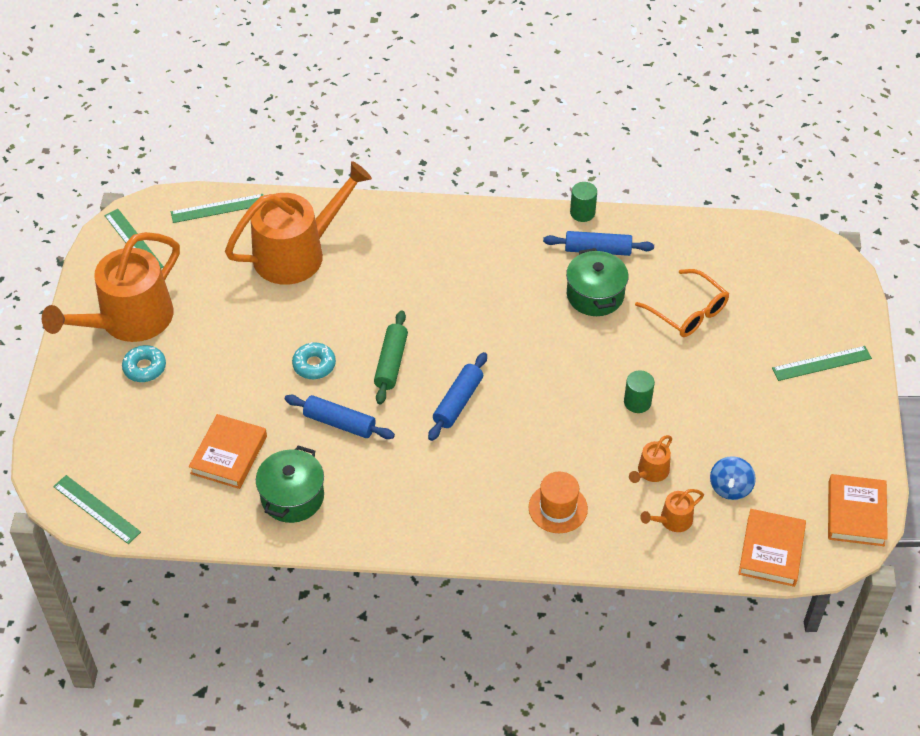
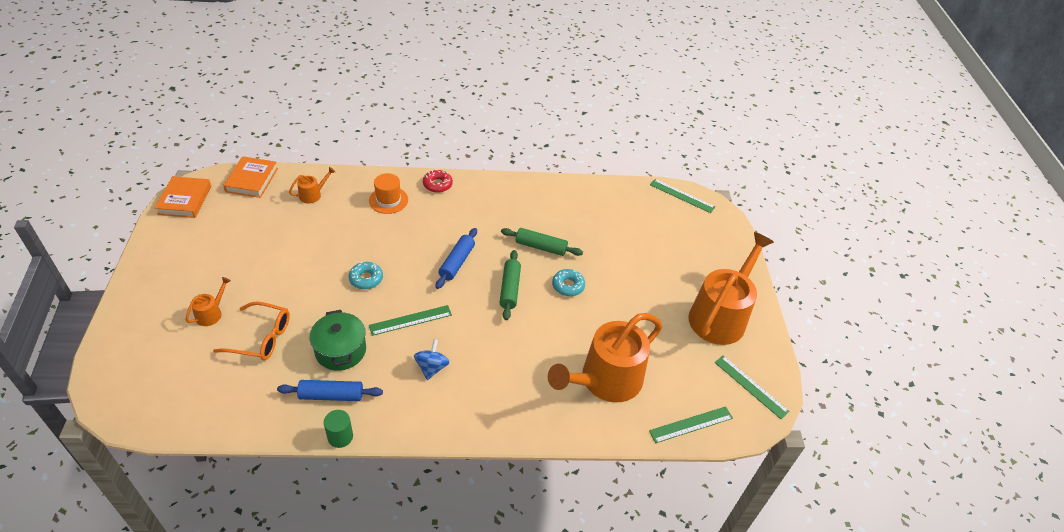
camera: 170 degrees right, 5 degrees down
(144, 368) = (692, 280): turquoise donut -> turquoise donut (366, 279)
(229, 455) = (611, 226): orange book -> none
(292, 497) = (562, 204): green pot -> none
(339, 423) = (541, 247): blue rolling pin -> green rolling pin
(483, 537) = (437, 184): none -> red donut
(637, 402) = (321, 265): green cylinder -> none
(651, 472) = (321, 221): orange watering can -> orange watering can (211, 313)
(688, 312) = (261, 338): orange glasses -> orange glasses turned 150 degrees clockwise
(730, 487) = (267, 213): blue spinning top -> blue spinning top (432, 367)
(821, 363) = (161, 298): green ruler -> green ruler (410, 320)

